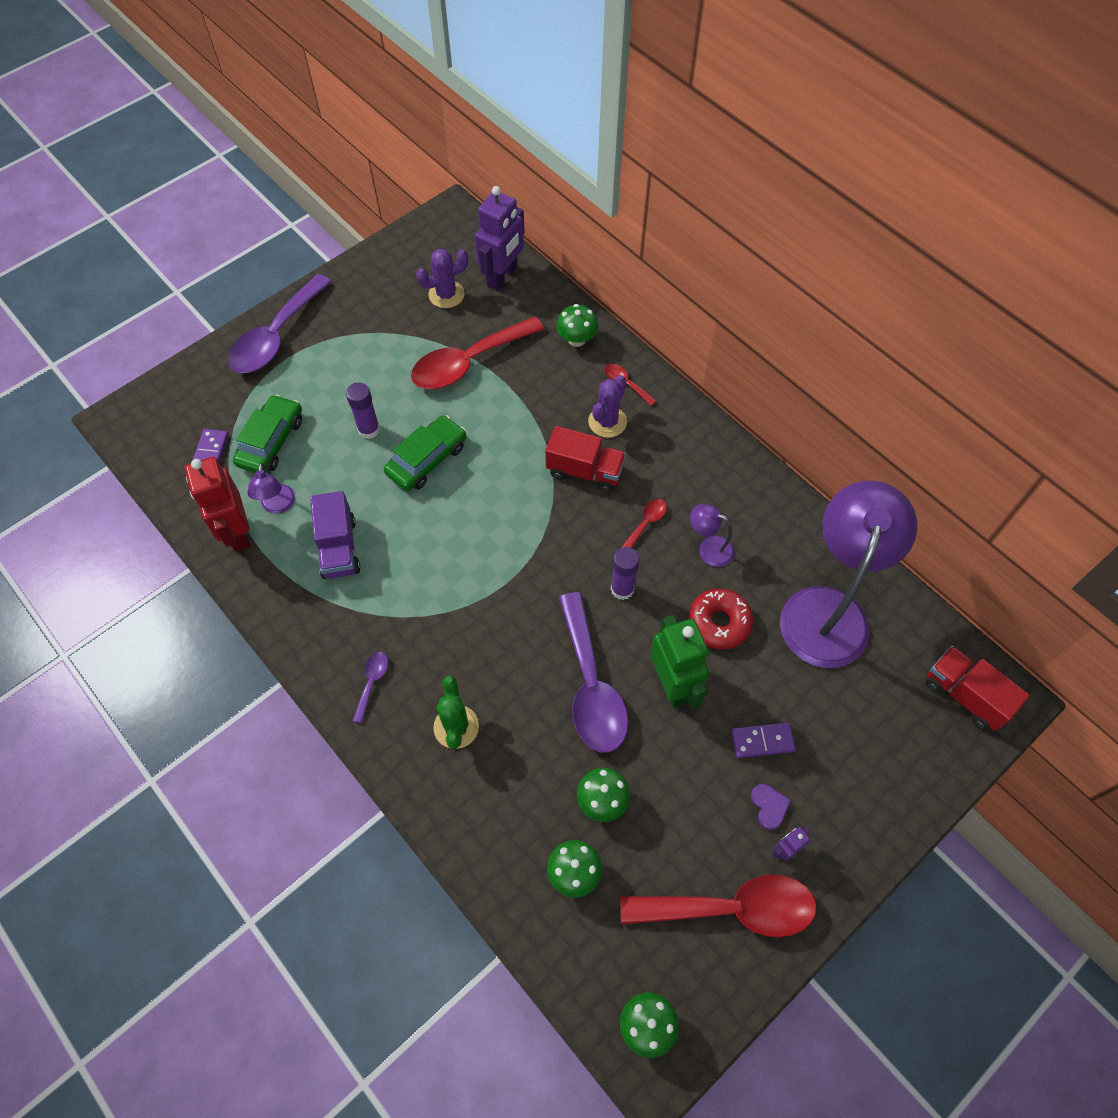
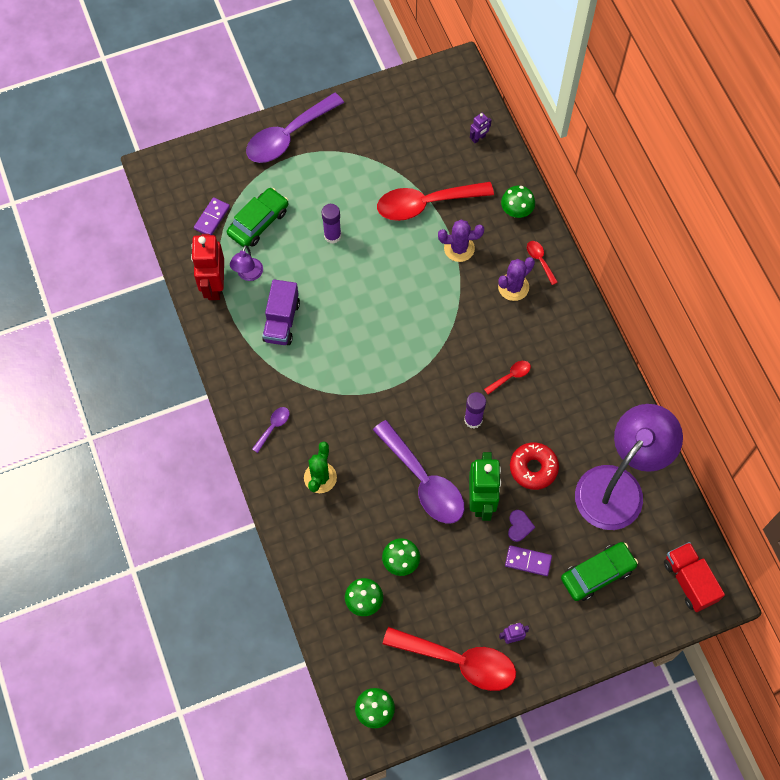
camera: 20 degrees right, 5 degrees up
(427, 459) = (367, 274): green car -> green car (597, 574)
(446, 294) = (429, 140): purple cactus -> purple cactus (459, 248)
(502, 277) = (478, 138): purple robot -> purple robot, size x0.46
(585, 471) = (481, 321): red truck -> none
(591, 685) = (423, 481): purple spoon -> purple spoon turned 45 degrees counterclockwise
(709, 548) = (549, 411): purple lamp -> none
(769, 806) = (513, 606): purple heart -> purple heart (519, 526)

